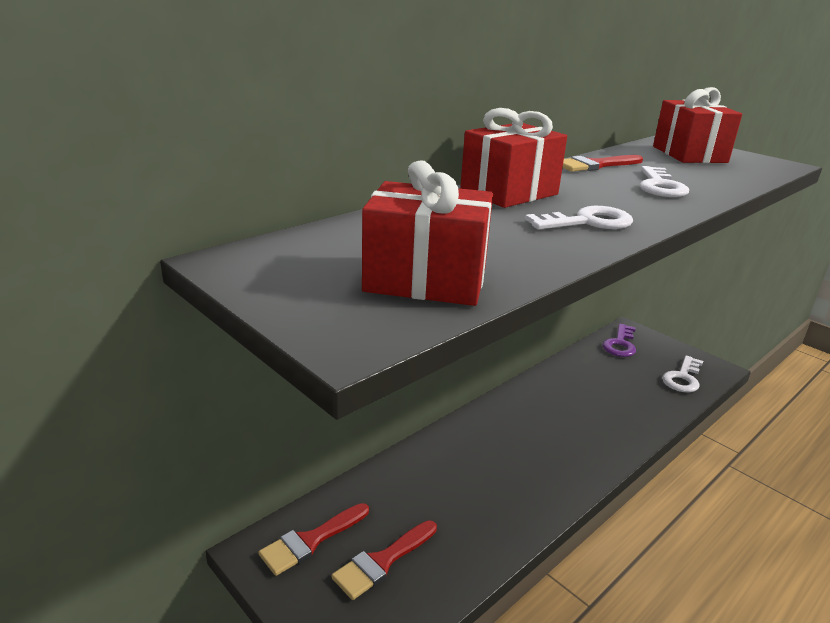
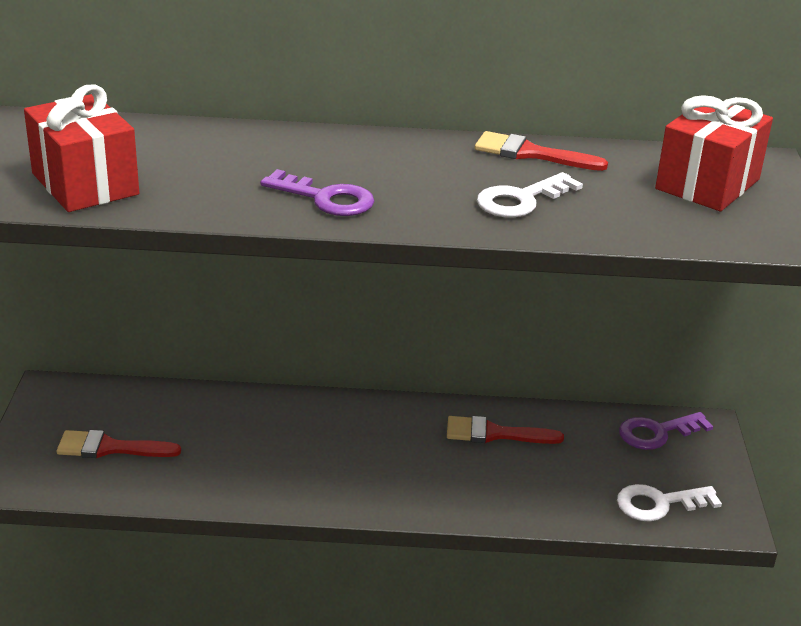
camera: 45 degrees right, 5 degrees up
(310, 541) = (88, 405): red brush -> red brush (494, 434)
(509, 192) = (344, 147): red gift -> none
(588, 222) = (326, 198): white key -> purple key

